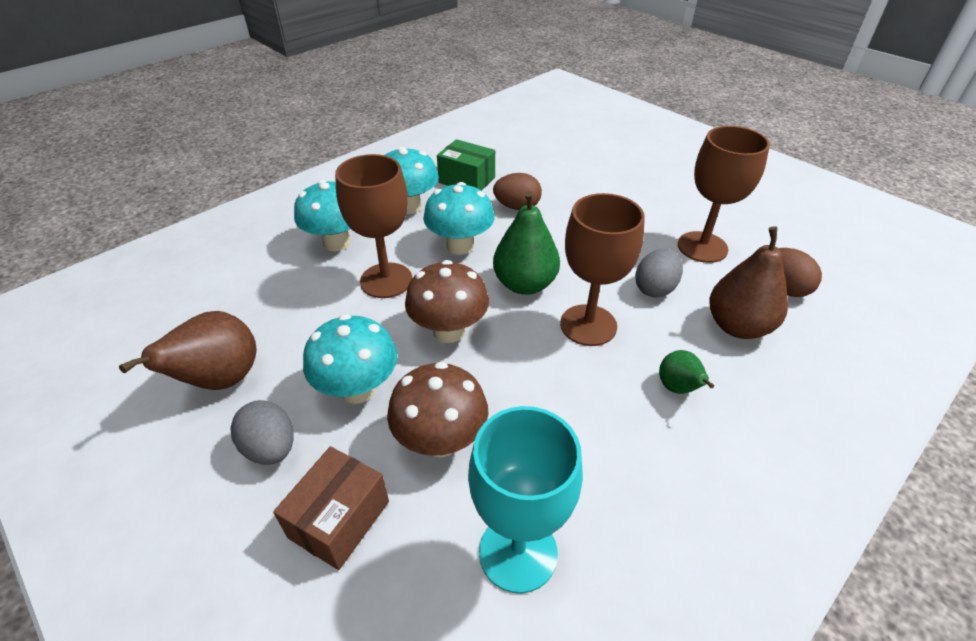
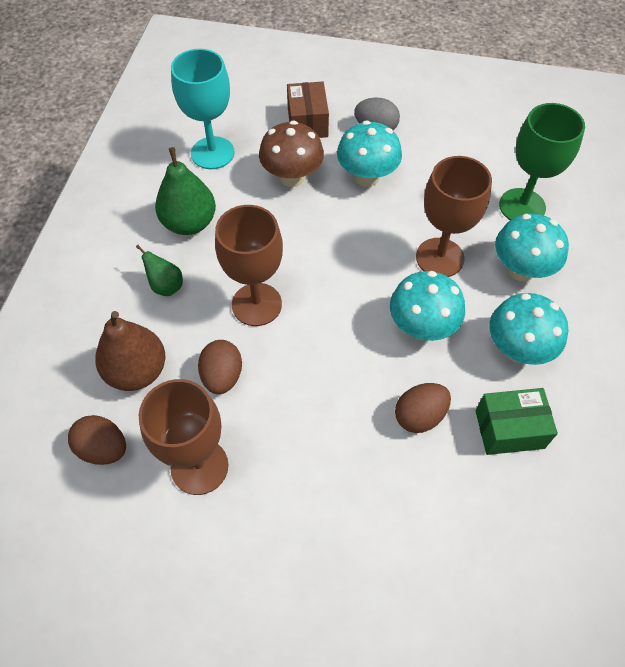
camera: 145 degrees right, 15 degrees up
(221, 380) = (448, 140): brown pear -> none
(262, 281) = (522, 206): none -> green goblet
(449, 331) = (351, 243): brown mushroom -> none
(525, 284) = (332, 316): green pear -> green pear (189, 223)
(655, 288) = (222, 376): grey egg -> brown egg

